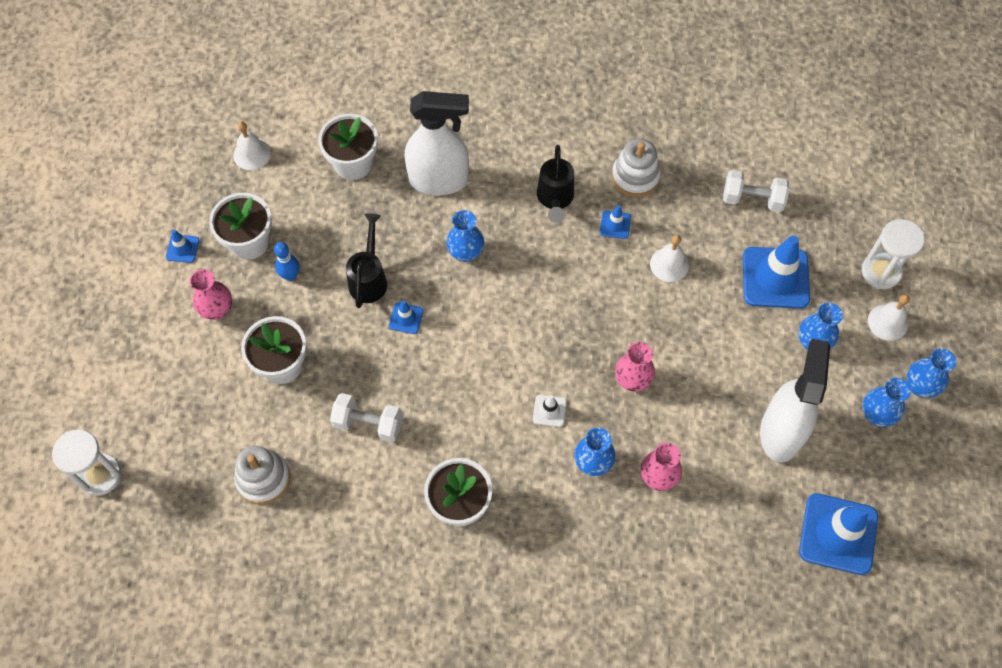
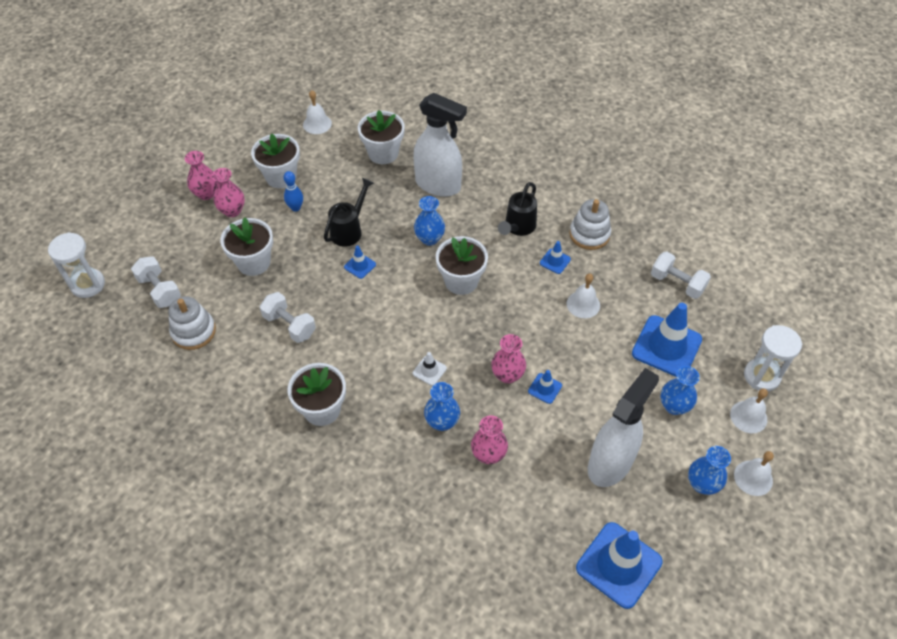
camera: 25 degrees right, 10 degrees down
(172, 300) = (206, 194): none -> pink vase
(182, 248) = (234, 165): blue traffic cone -> blue traffic cone (545, 388)
(192, 445) = (159, 290): none -> white dumbbell
(527, 290) = (461, 281): none -> white flower pot
(920, 386) = (753, 478): blue vase -> white bell

